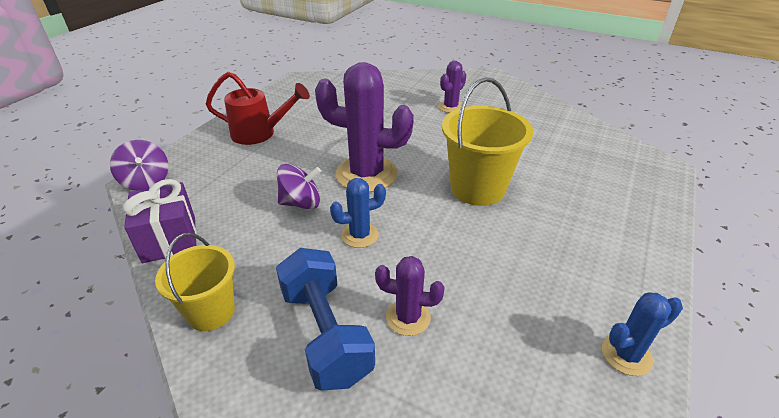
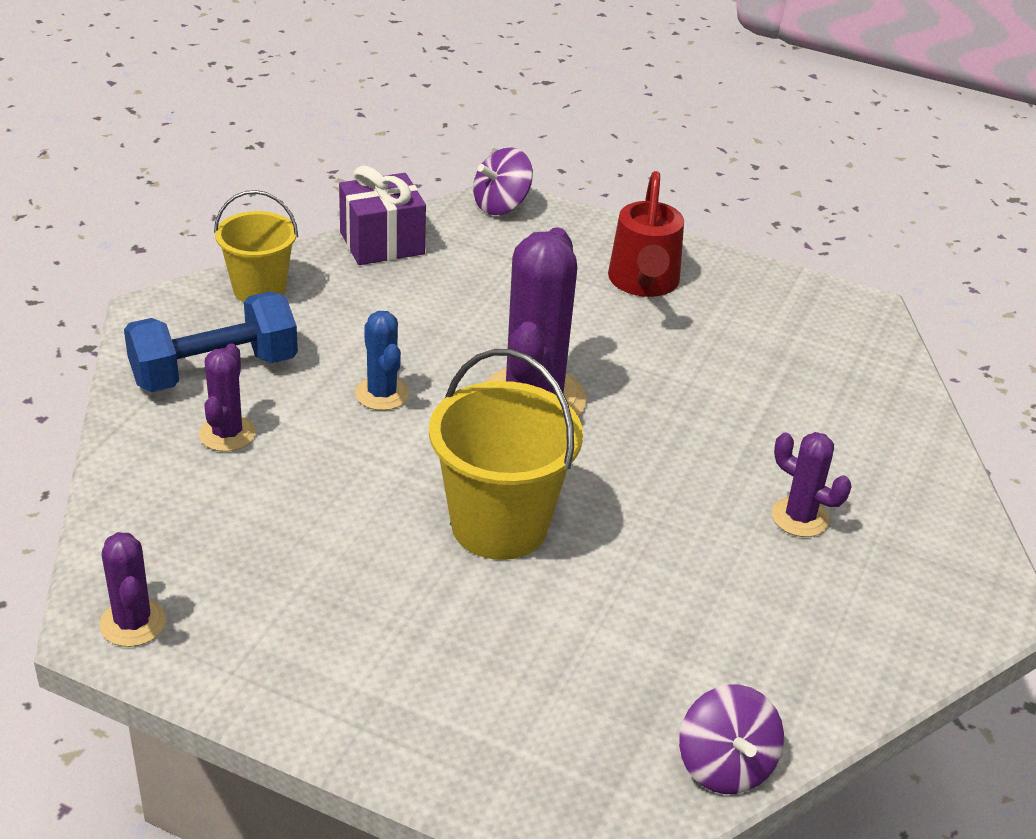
camera: 85 degrees right, 0 degrees up
(301, 203) = (455, 338): purple spinning top -> purple spinning top (725, 765)
(626, 355) = (133, 623): blue cactus -> purple cactus

